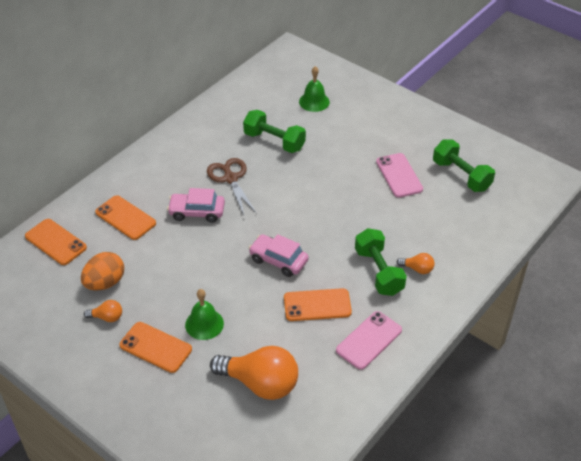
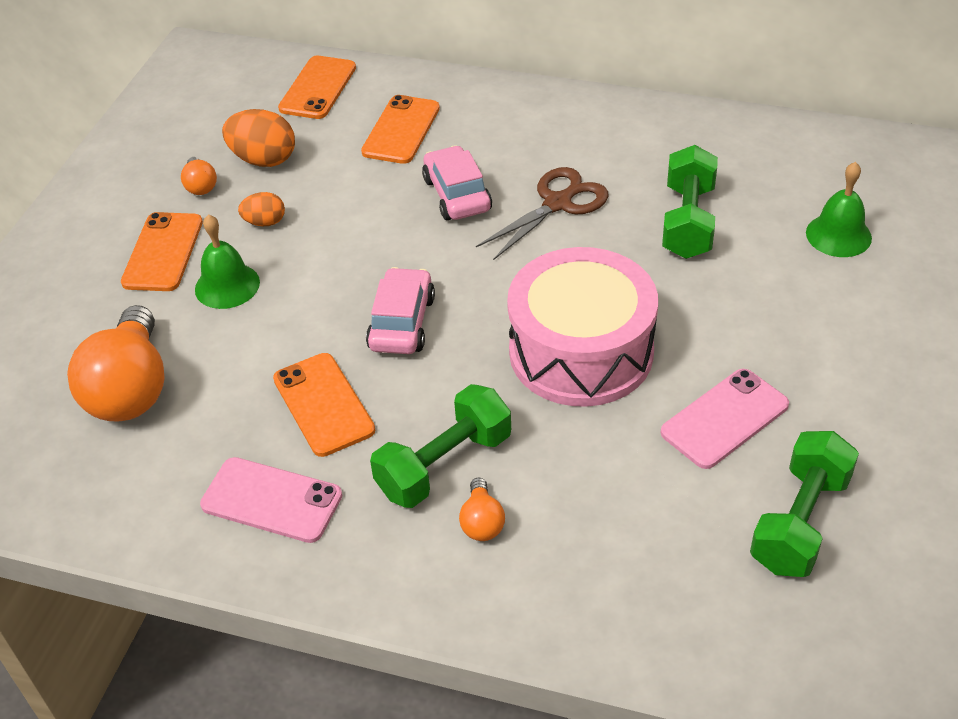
camera: 70 degrees right, 0 degrees up
(162, 295) = (265, 222): none -> orange egg
(335, 204) = (581, 351): none -> pink drum

